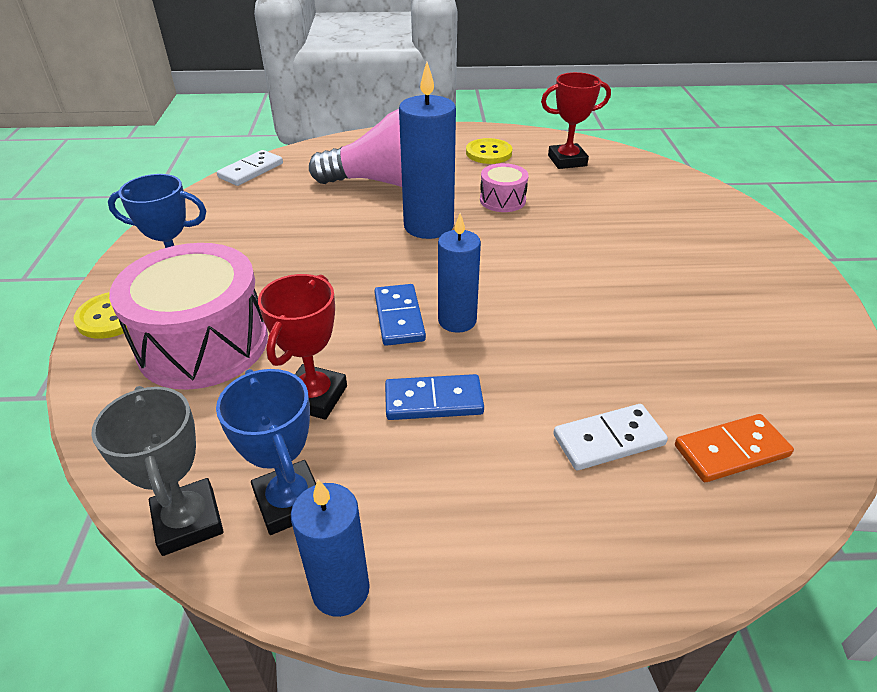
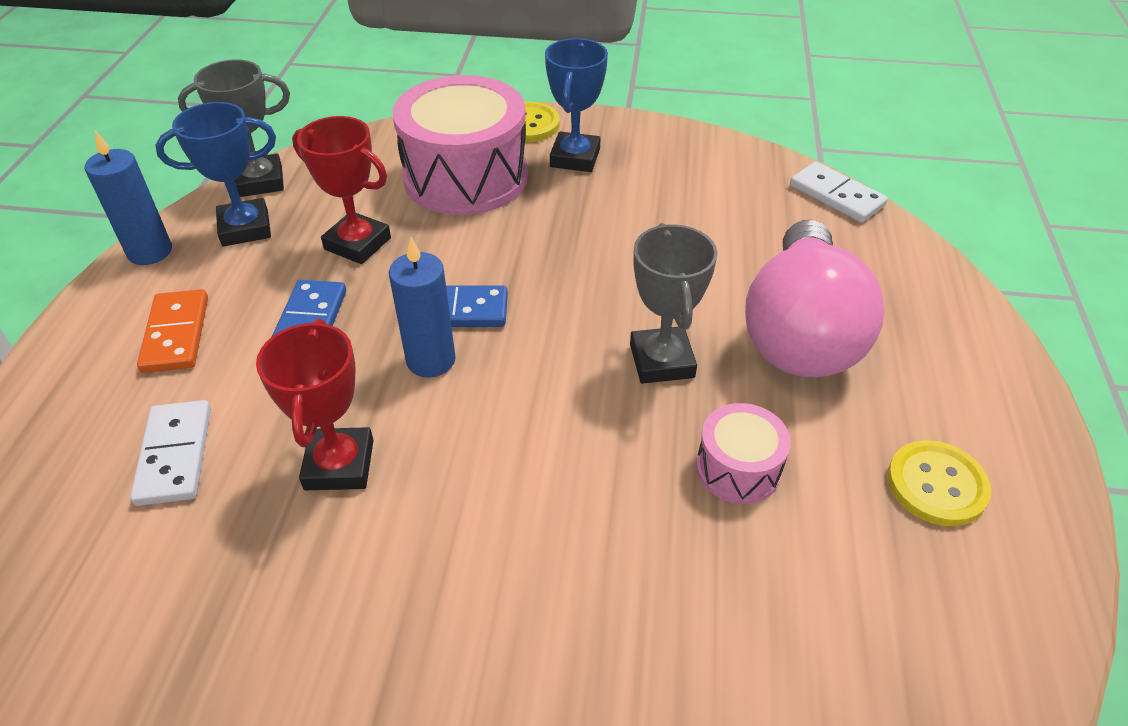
camera: 100 degrees right, 5 degrees up
(428, 226) = (661, 361): blue candle -> grey trophy
(567, 161) = (916, 625): red trophy -> red trophy (339, 465)
(731, 451) = (85, 573): orange domino -> orange domino (176, 334)

